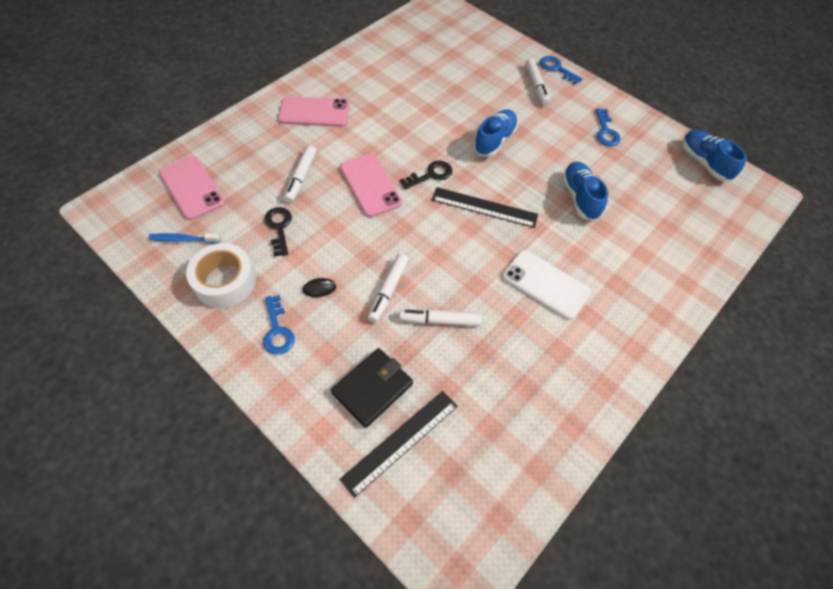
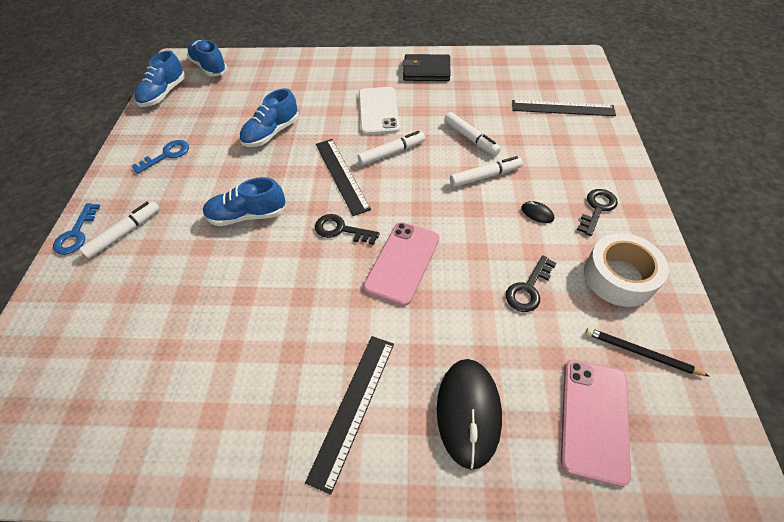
camera: 125 degrees left, 5 degrees down
(183, 239) = (641, 353): blue toothbrush -> black pencil
(258, 147) = (468, 412): none -> black mouse
(277, 330) = (597, 209): blue key -> black key
(301, 178) = (458, 326): white marker -> white marker (391, 153)
(314, 112) = (353, 407): pink phone -> black ruler
(372, 388) = (555, 137): black wallet -> black wallet (426, 71)
(732, 209) = (209, 67): none -> blue shoe

